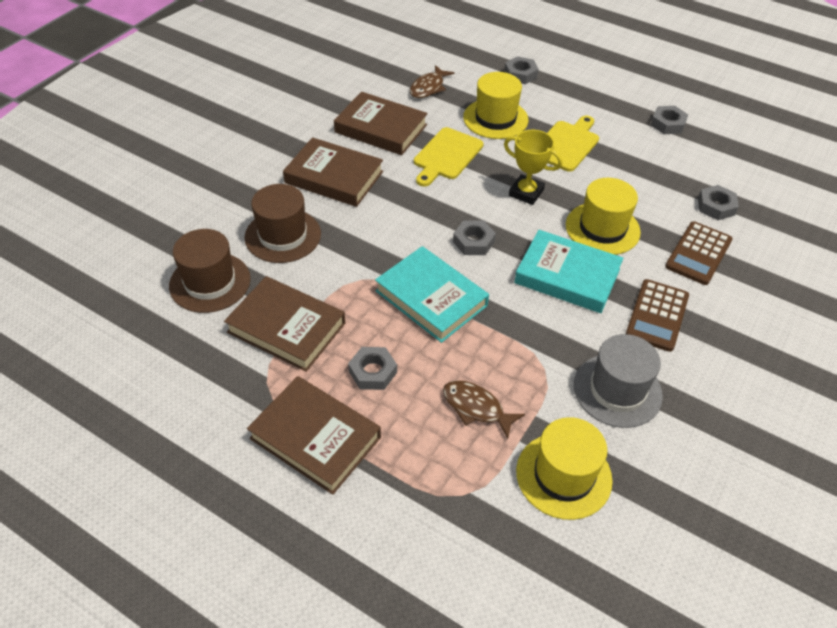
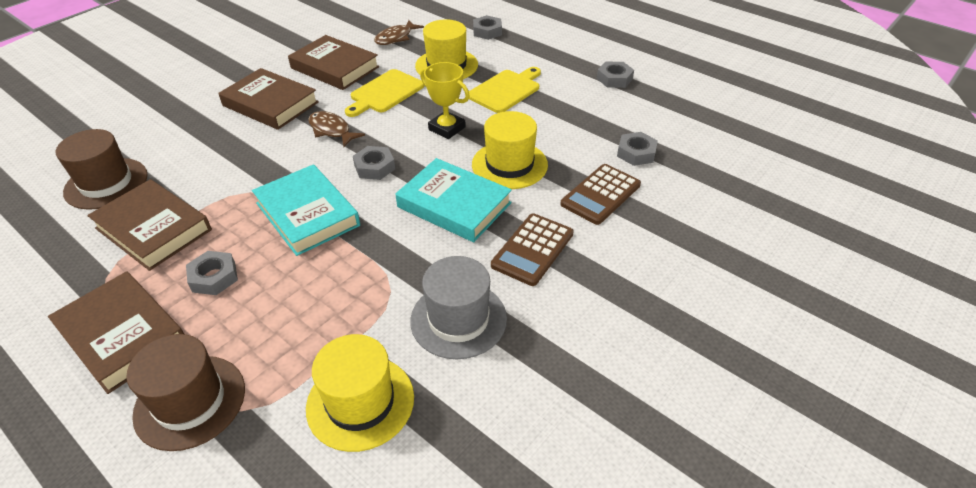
camera: 10 degrees right, 5 degrees down
(283, 235) = (196, 149): brown hat -> brown hat (190, 401)
(476, 408) = (300, 322): brown fish -> brown fish (331, 130)

